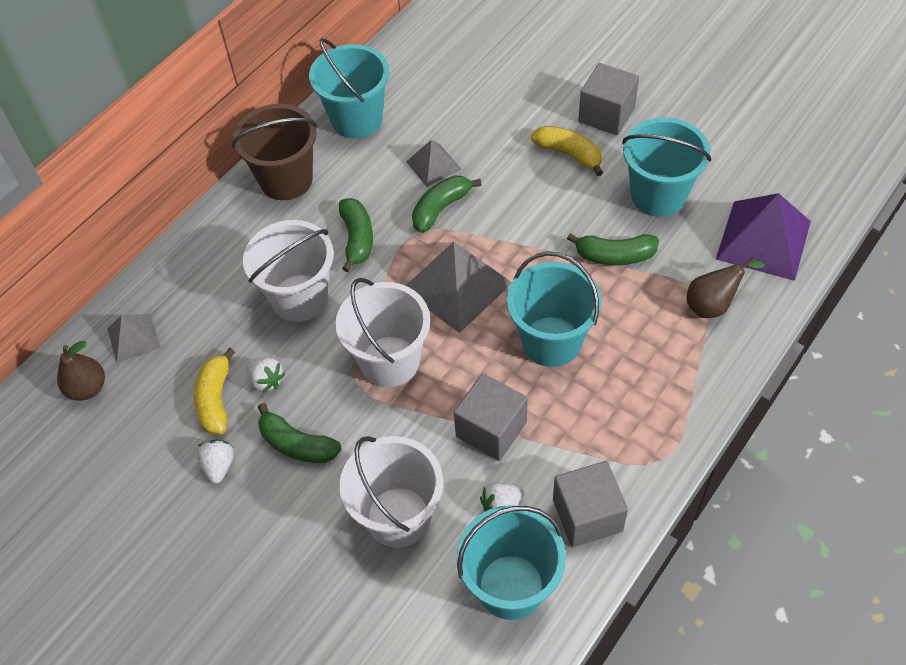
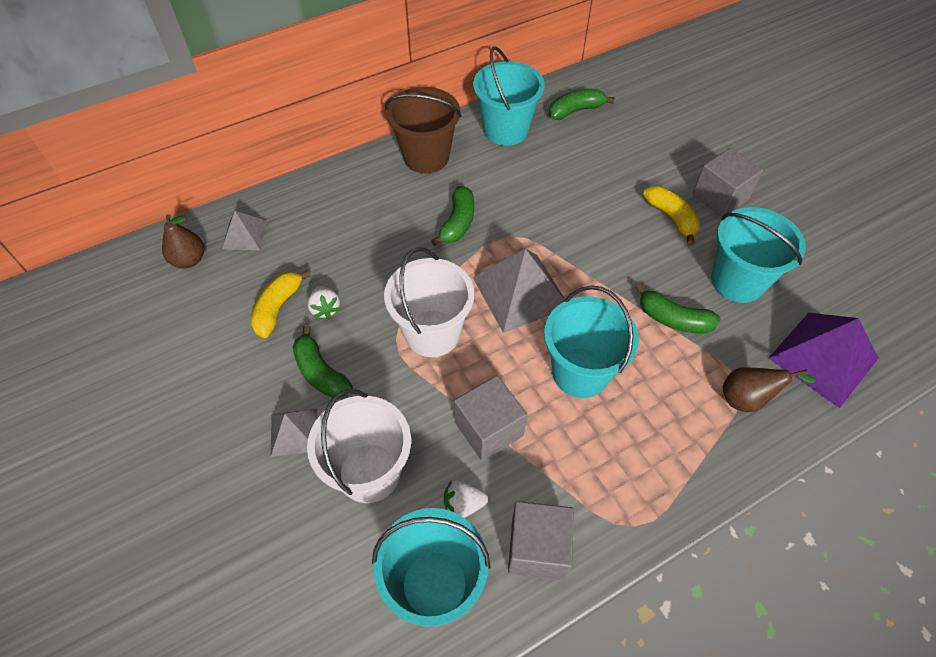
camera: 20 degrees right, 0 degrees up
(219, 466) = (250, 364): white strawberry -> none
(300, 298) = (387, 253): white bucket -> none
(433, 165) = (550, 187): grey pyramid -> grey pyramid (294, 432)
(441, 208) = (539, 223): green banana -> green banana (575, 110)

